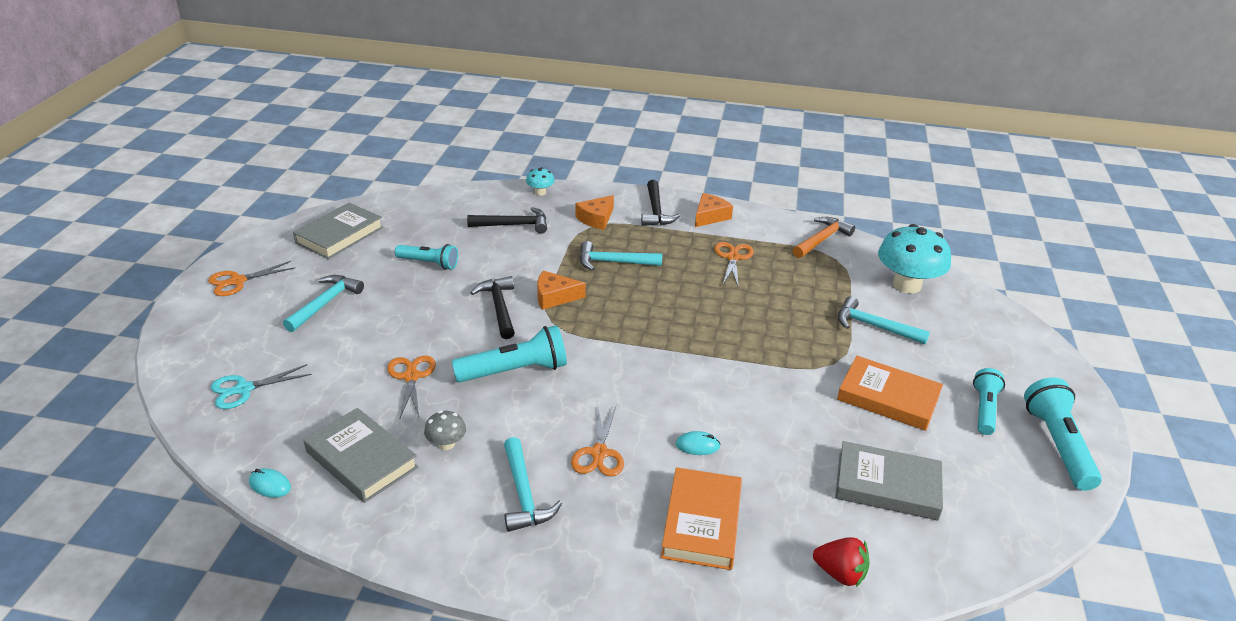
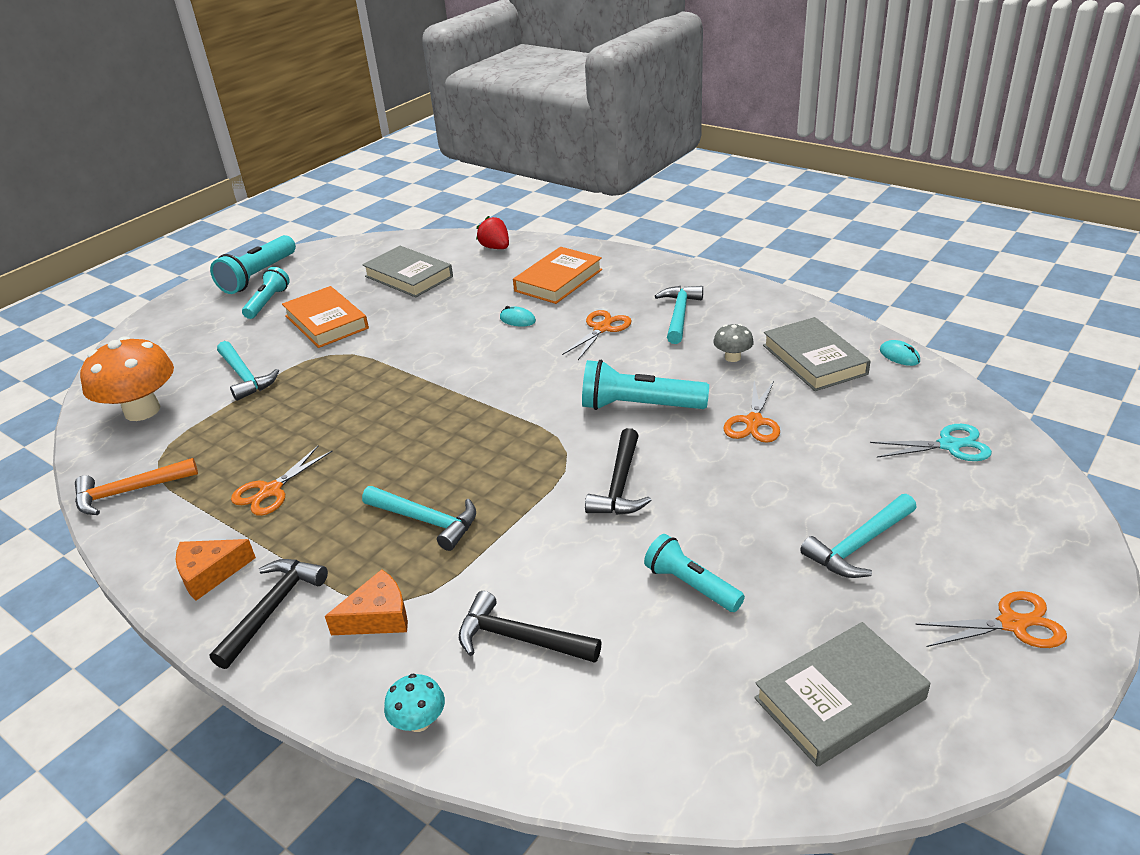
camera: 150 degrees left, 0 degrees up
(554, 297) = (542, 484): orange cheese -> none
(906, 285) = (142, 410): turquoise mushroom -> orange mushroom
(984, 409) = (268, 302): turquoise flashlight -> turquoise flashlight turned 150 degrees clockwise

